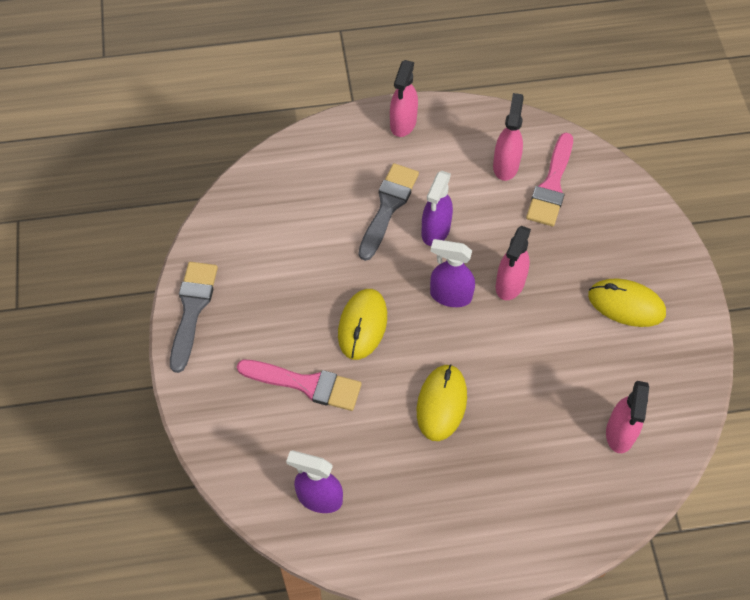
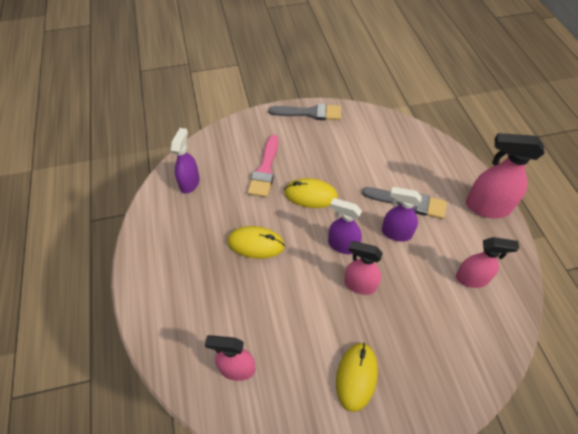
camera: 85 degrees right, 5 degrees down
(403, 123) = (487, 207): pink spray bottle -> pink spray bottle, size x1.50
(450, 295) = (342, 245): purple spray bottle -> purple spray bottle turned 75 degrees counterclockwise
(551, 185) = (463, 314): pink brush -> none

